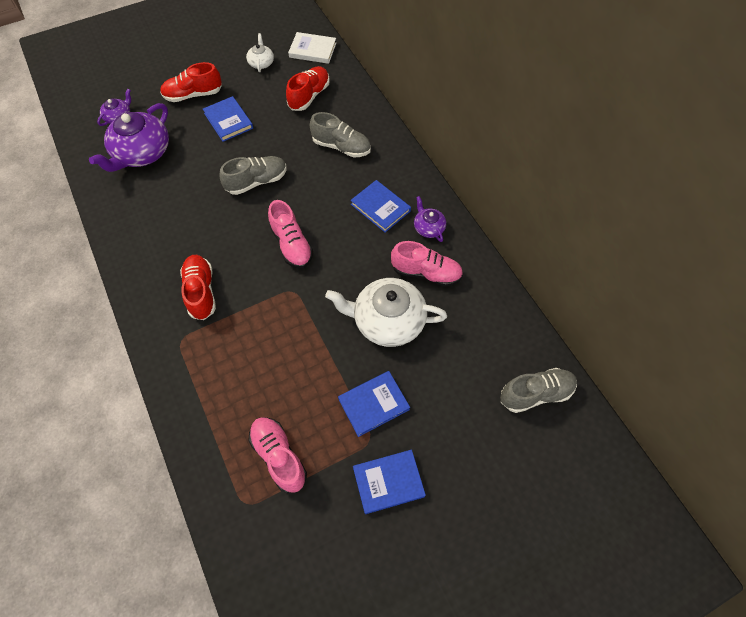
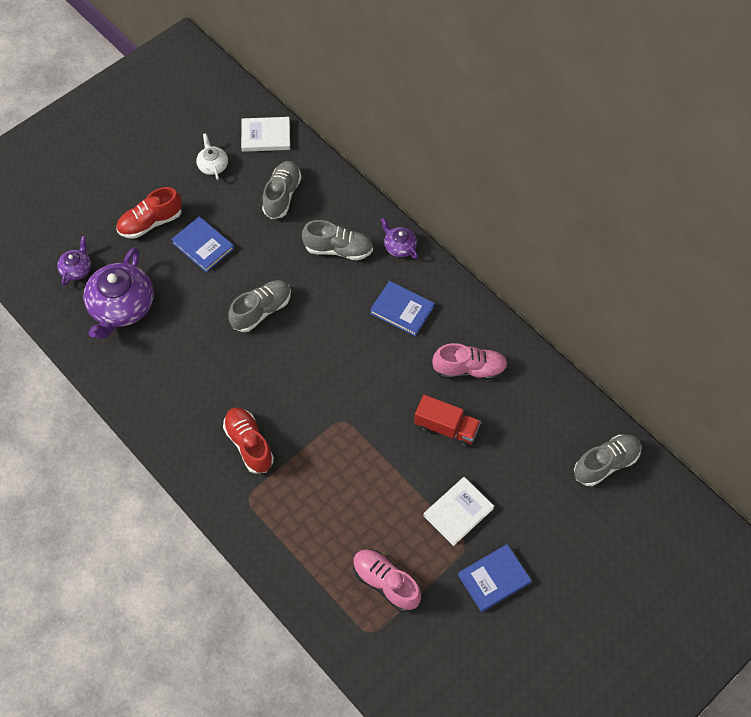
camera: 15 degrees left, 0 degrees up
(291, 244) = (323, 372): pink shoe -> none
(309, 96) = (282, 195): red shoe -> grey shoe
(373, 404) = (458, 512): blue book -> white book
(387, 320) = (446, 428): white teapot -> red truck
(428, 227) = (457, 320): purple teapot -> purple teapot (399, 246)

